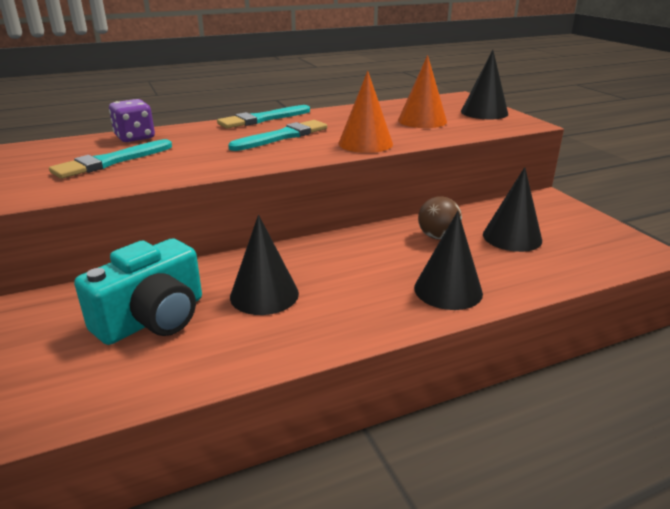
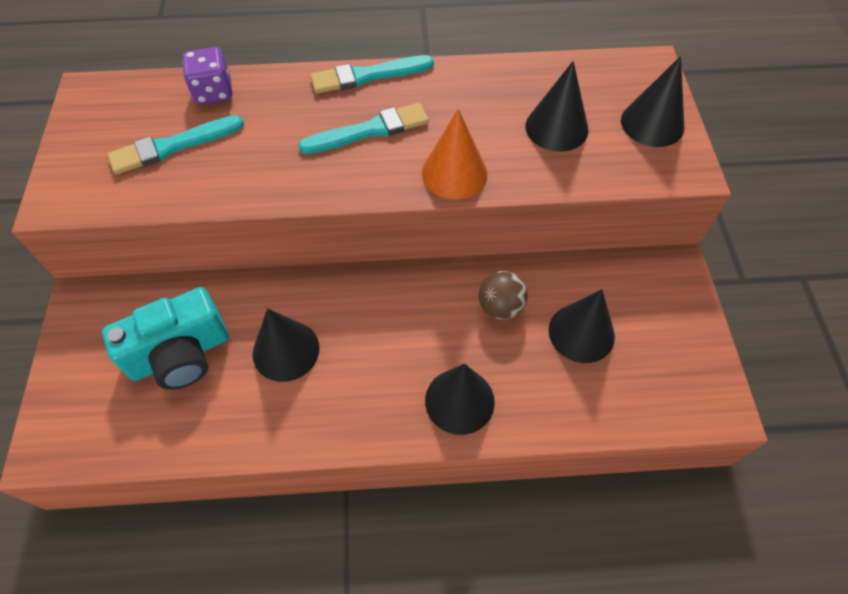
camera: 20 degrees right, 30 degrees up
(422, 120) = (556, 128): orange cone -> black cone

